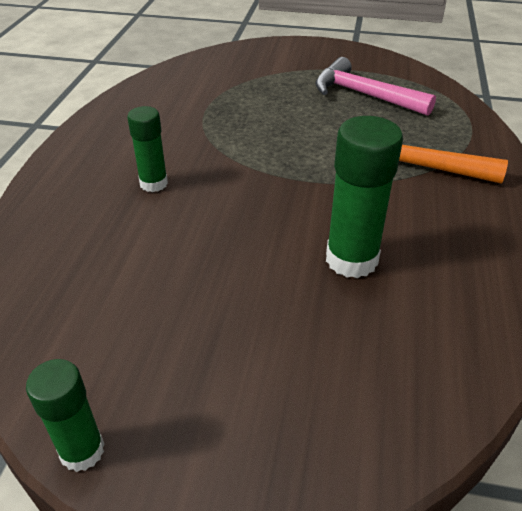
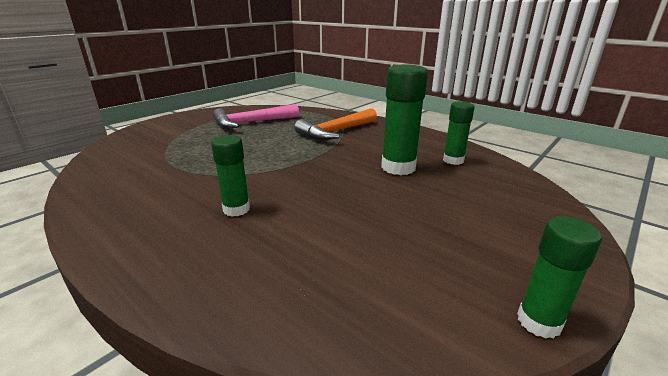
camera: 60 degrees left, 15 degrees down
(435, 309) = (453, 160): none -> green glue stick

